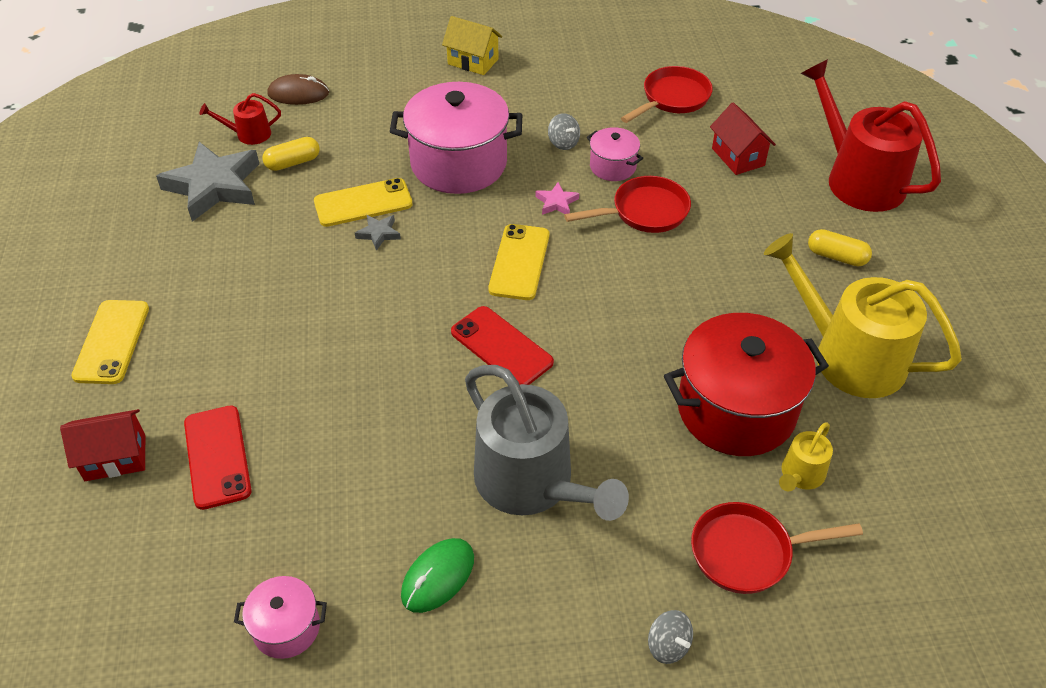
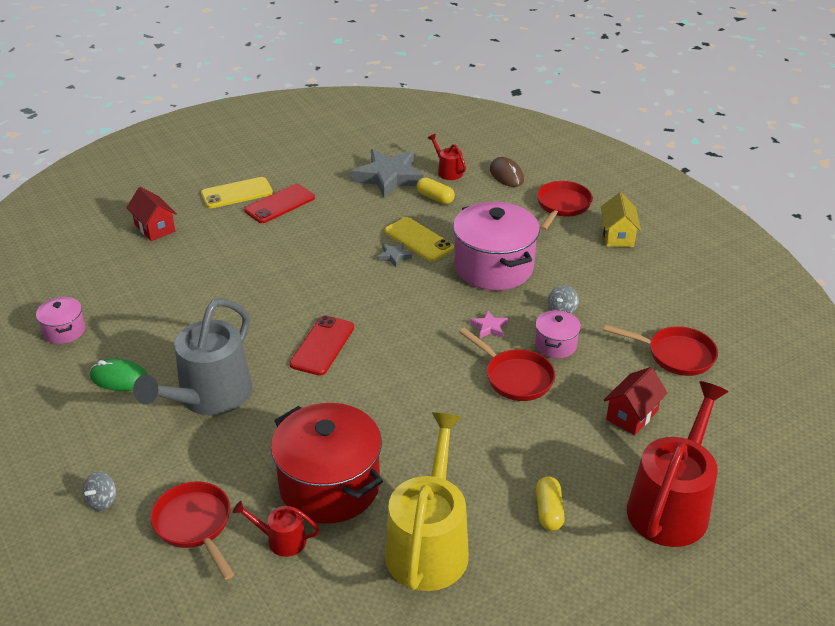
camera: 65 degrees right, 10 degrees down
(217, 457) = (171, 262): red phone -> red phone (280, 204)
(392, 77) = (562, 206): none -> red pan
(519, 262) = (411, 328): yellow phone -> none
(800, 475) = (282, 540): yellow watering can -> red watering can

